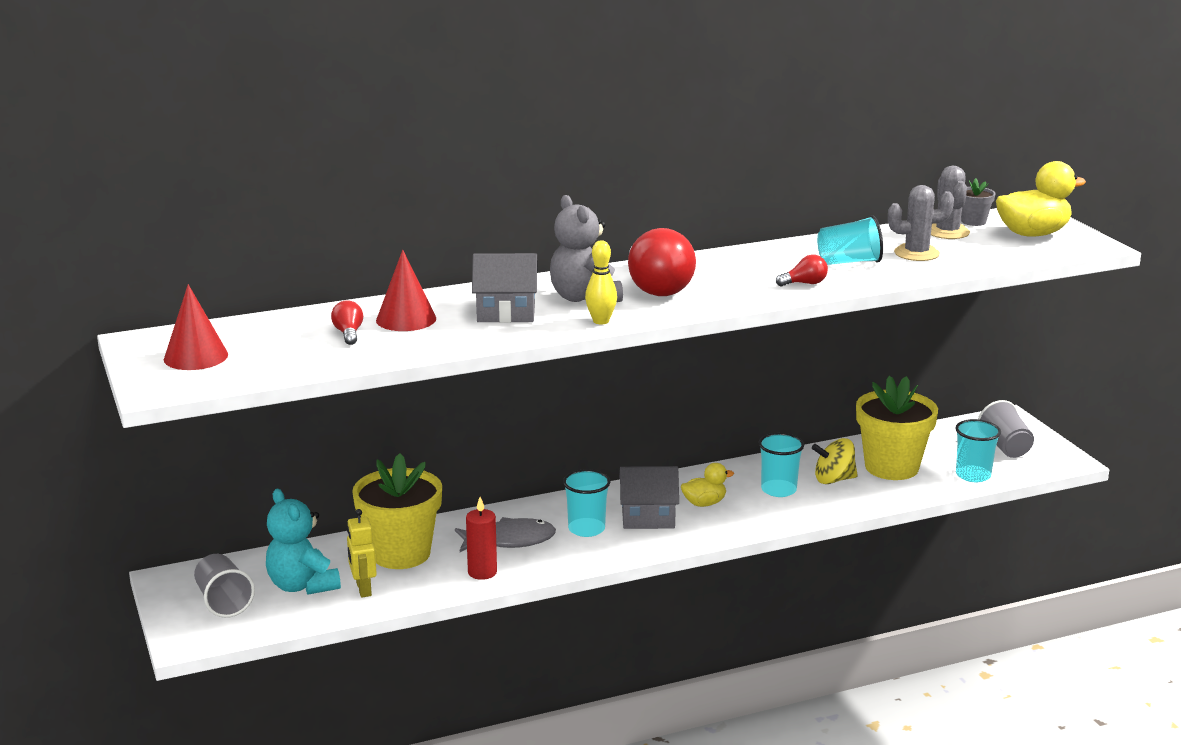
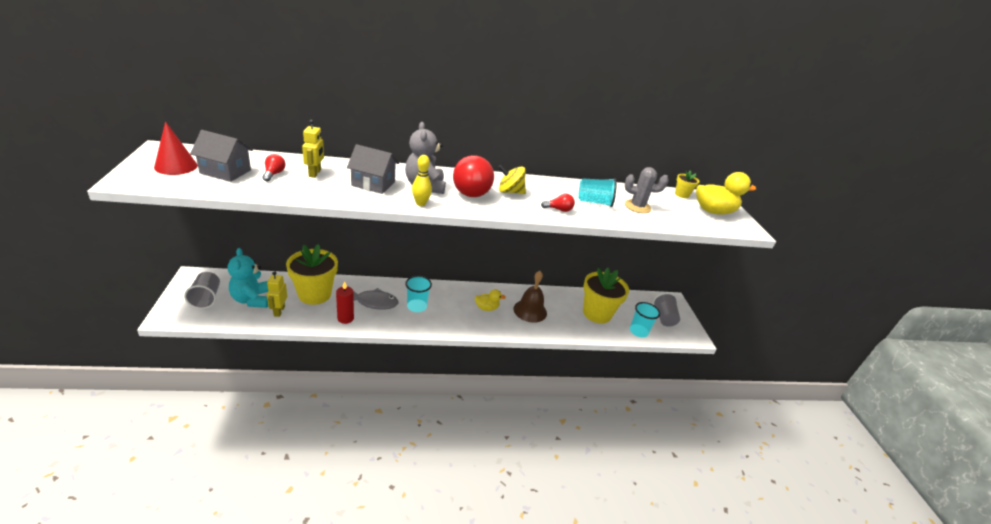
camera: 10 degrees right, 10 degrees up
(406, 319) = (315, 173): red cone -> yellow robot
(648, 517) = (452, 308): grey house -> grey house (225, 172)
(778, 490) = (530, 310): turquoise cup -> brown bell
(834, 480) = (562, 312): yellow spinning top -> yellow spinning top (510, 192)
(947, 232) = (663, 197): grey cactus -> none
(973, 221) = (682, 194): grey flower pot -> yellow flower pot

